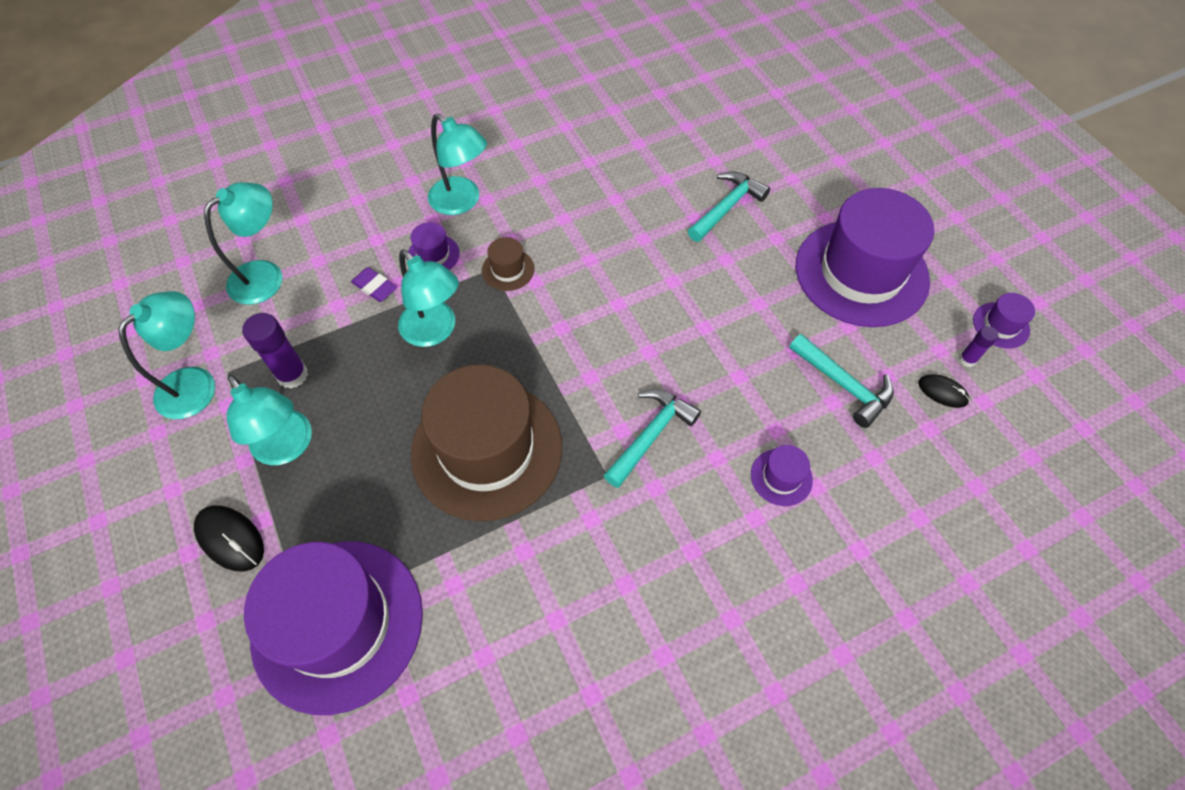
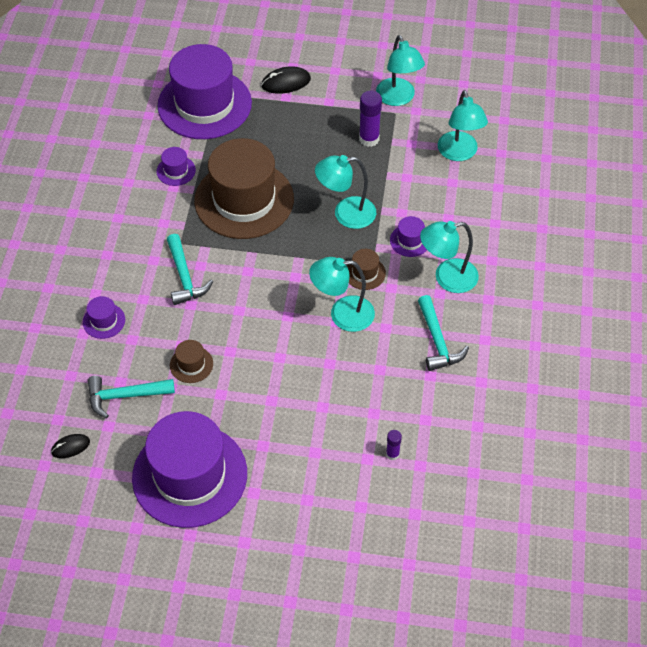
camera: 125 degrees right, 5 degrees down
(287, 447) = (321, 120): turquoise lamp -> turquoise lamp (342, 314)
(375, 287) = (406, 200): purple eraser -> none
(727, 207) = (315, 434): turquoise hammer -> turquoise hammer (438, 341)
(751, 350) = (191, 364): none -> brown hat
(967, 360) = (75, 482): purple glue stick -> purple glue stick (392, 454)
(1001, 325) = (77, 527): purple hat -> purple hat (176, 171)

